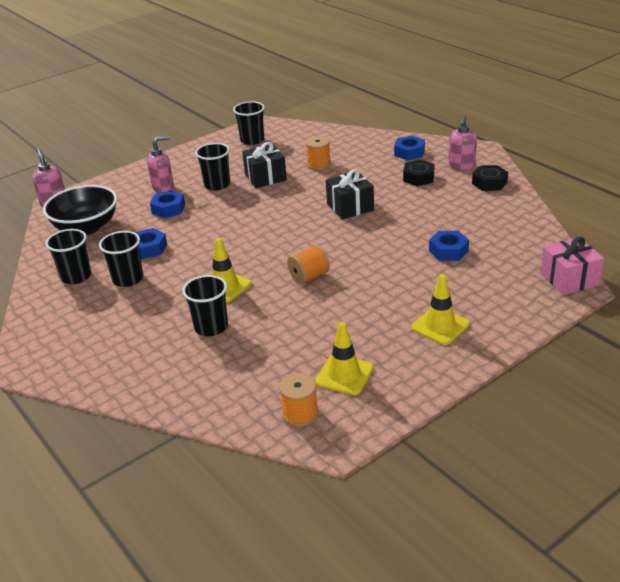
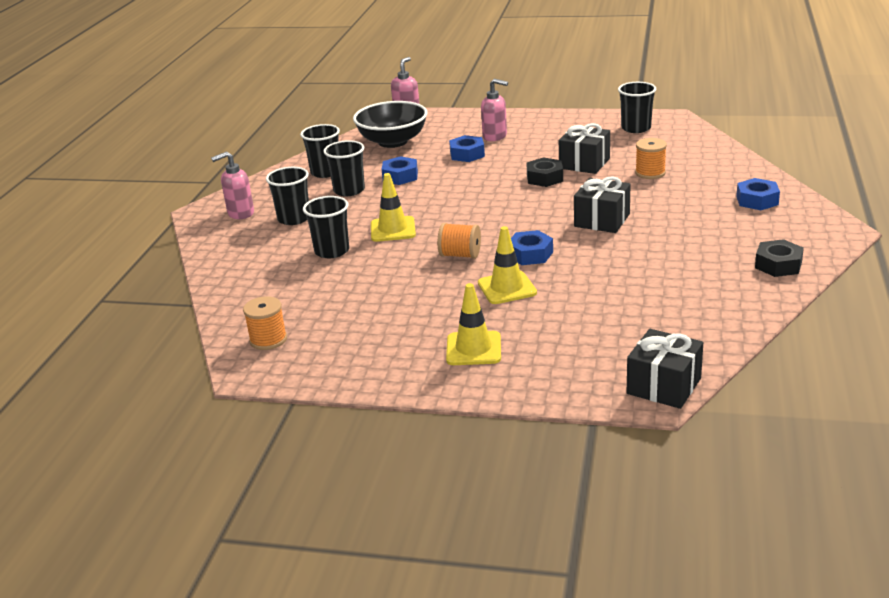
camera: 50 degrees right, 5 degrees down
(217, 185) = (536, 152): black cup -> black cup (294, 219)
(344, 375) = (341, 335): yellow traffic cone -> yellow traffic cone (507, 288)
(418, 177) = (717, 226): black nut -> black nut (544, 178)
(448, 251) = (607, 299): blue nut -> blue nut (530, 254)
(461, 165) = (785, 236): pink soap dispenser -> pink soap dispenser (240, 213)
(569, 279) = (664, 386): pink gift -> black gift

